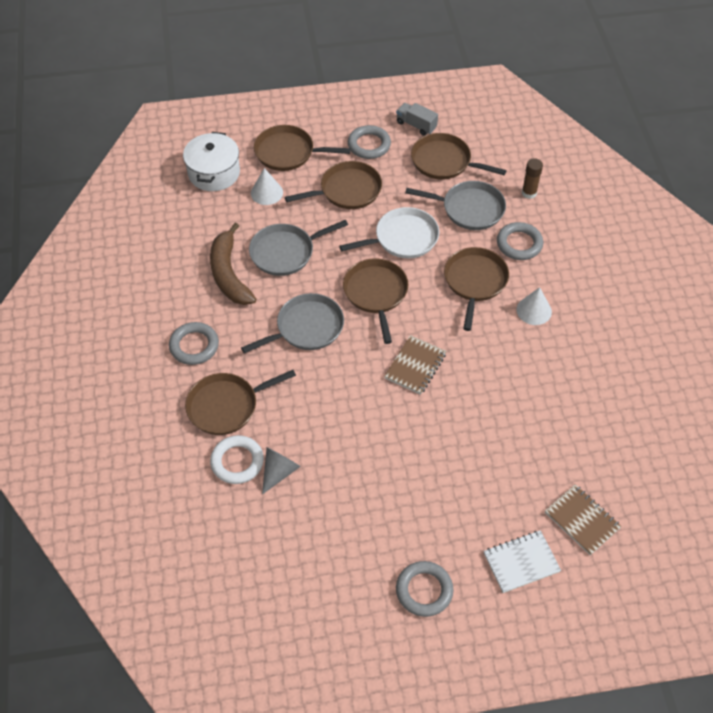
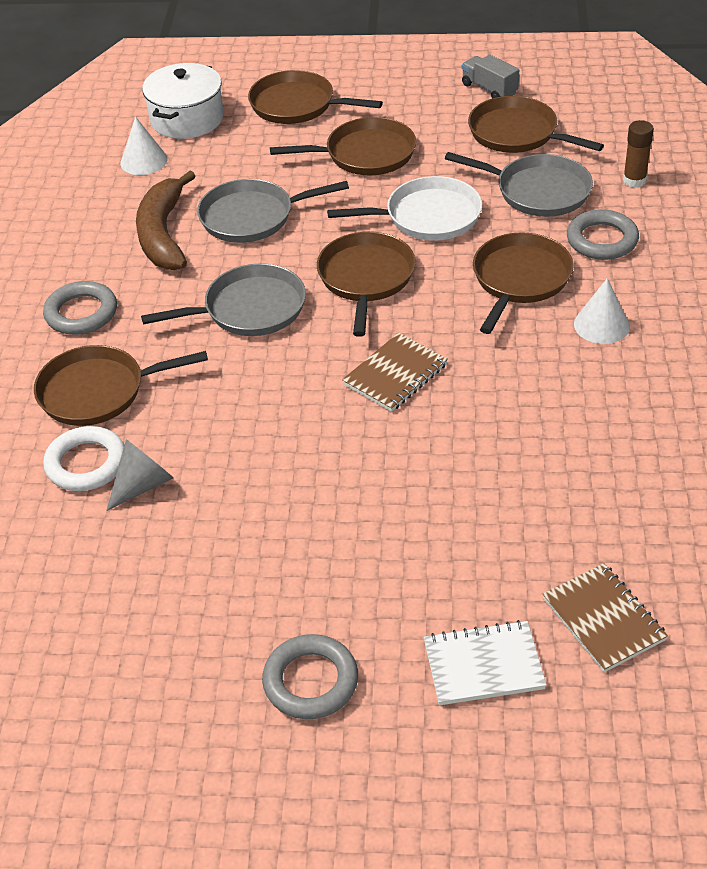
camera: 15 degrees right, 10 degrees down
(266, 192) = (251, 147): white cone -> white cone (144, 161)
(369, 145) = (414, 106): grey ring -> none

